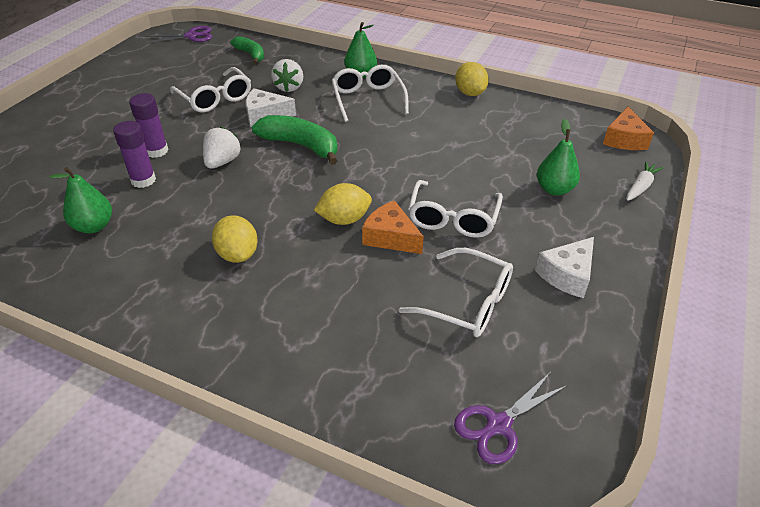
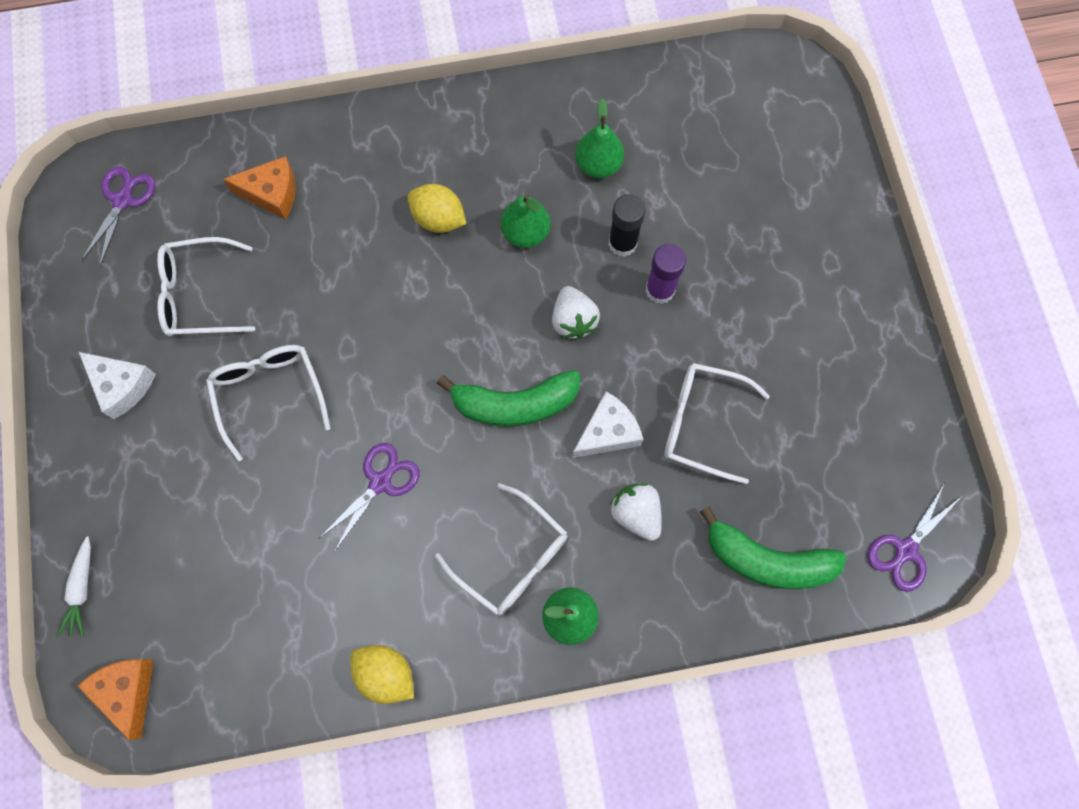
camera: 145 degrees right, 30 degrees up
(143, 180) = (622, 243): purple glue stick -> black glue stick
(251, 55) = (767, 560): green banana -> green banana, size x1.58
(344, 219) = (376, 322): yellow lemon -> none
(390, 237) = (315, 328): orange cheese -> orange cheese (272, 193)
(413, 151) = (380, 482): none -> purple scissors
(554, 189) = (181, 516): green pear -> green pear (525, 233)
(567, 275) = (122, 386): white cheese -> white cheese turned 120 degrees clockwise

